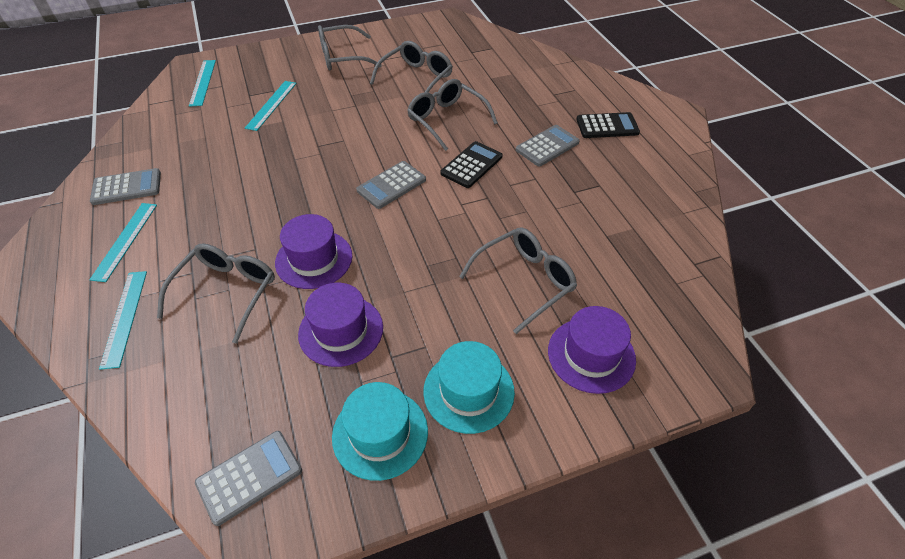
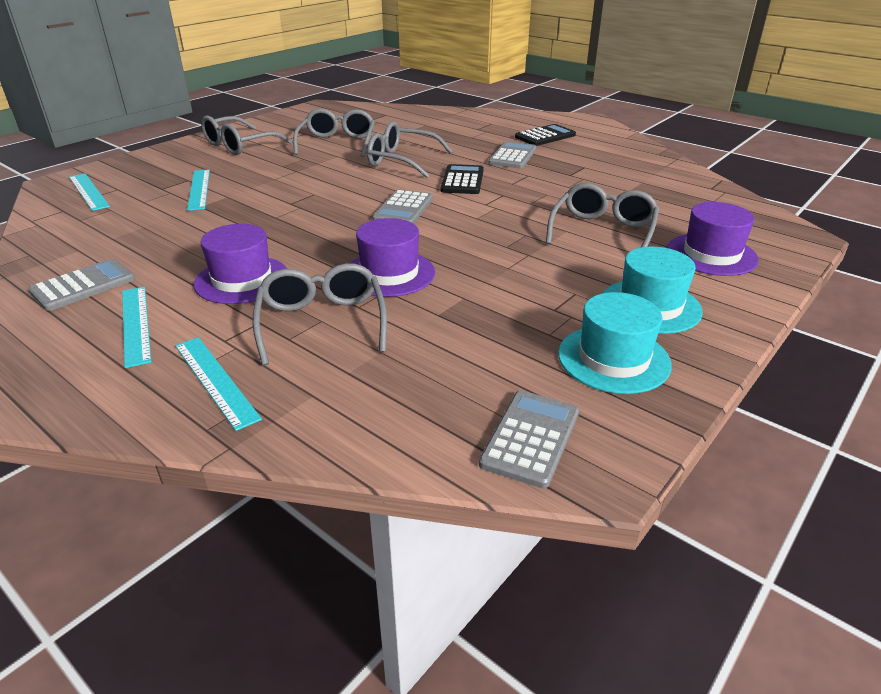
camera: 30 degrees left, 15 degrees down
(341, 330) = (482, 309): purple hat -> purple hat (242, 280)

